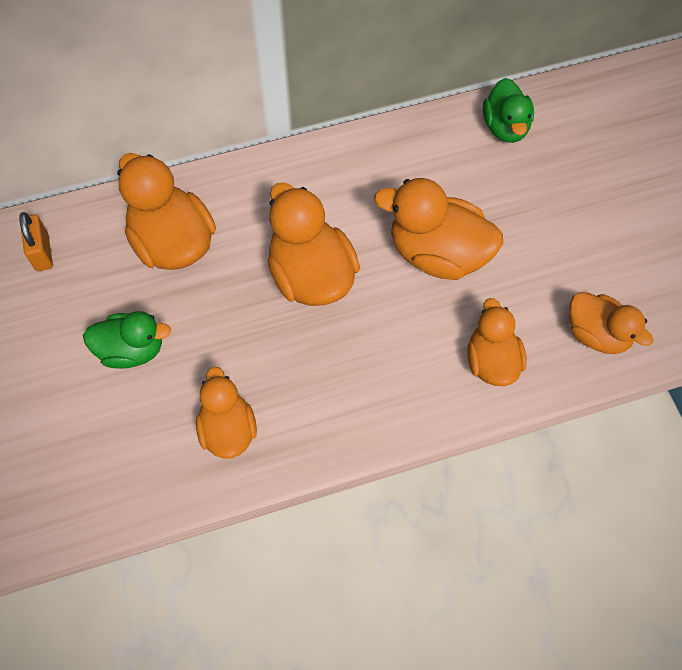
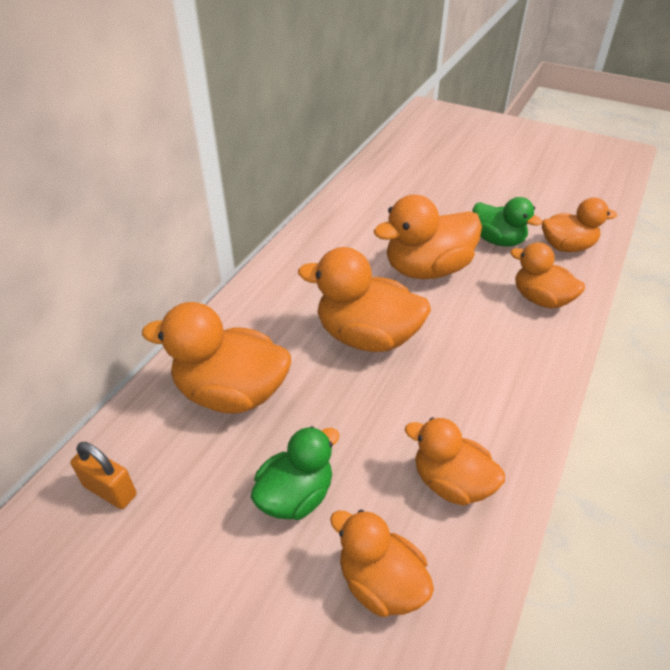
camera: 45 degrees left, 20 degrees down
(117, 444) = (380, 582): none -> orange duck
(505, 127) = (372, 189): green duck -> green duck (497, 240)

